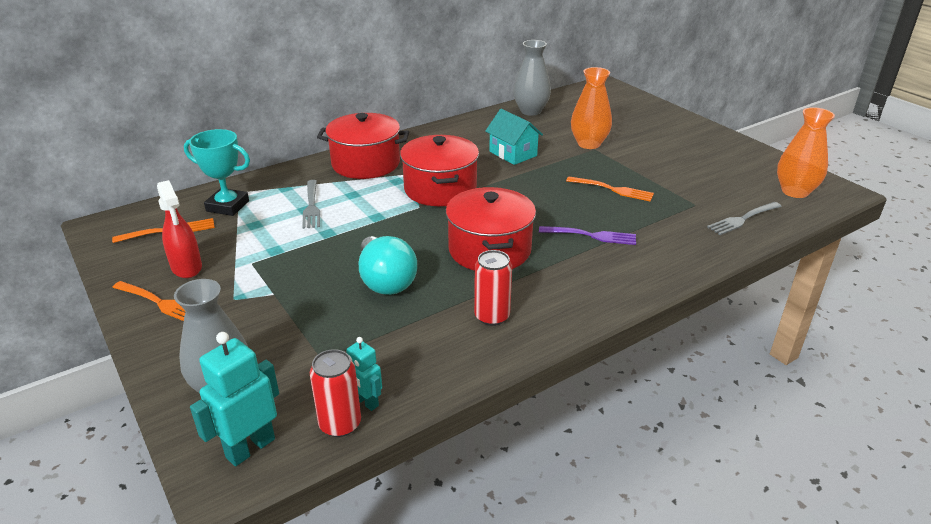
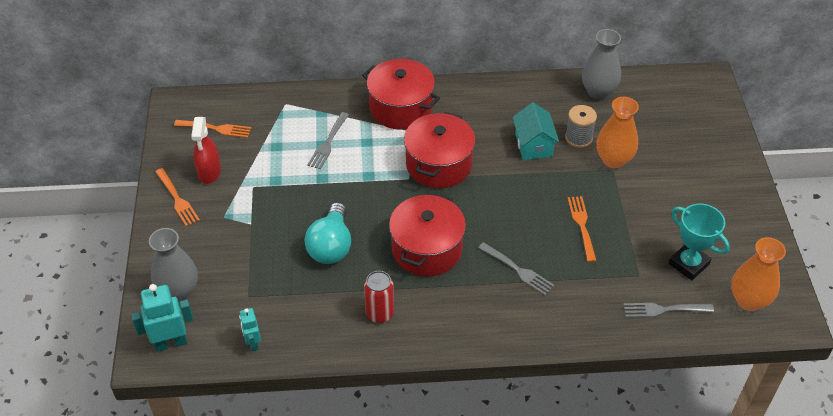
camera: 30 degrees right, 15 degrees up
(227, 206) = (269, 117): turquoise trophy -> turquoise trophy (688, 264)
(340, 424) = (228, 351): red can -> none
(545, 139) = (578, 138): none -> grey spool
(591, 236) = (517, 270): purple fork -> grey fork
(612, 189) = (582, 226): orange fork -> orange fork turned 150 degrees counterclockwise

